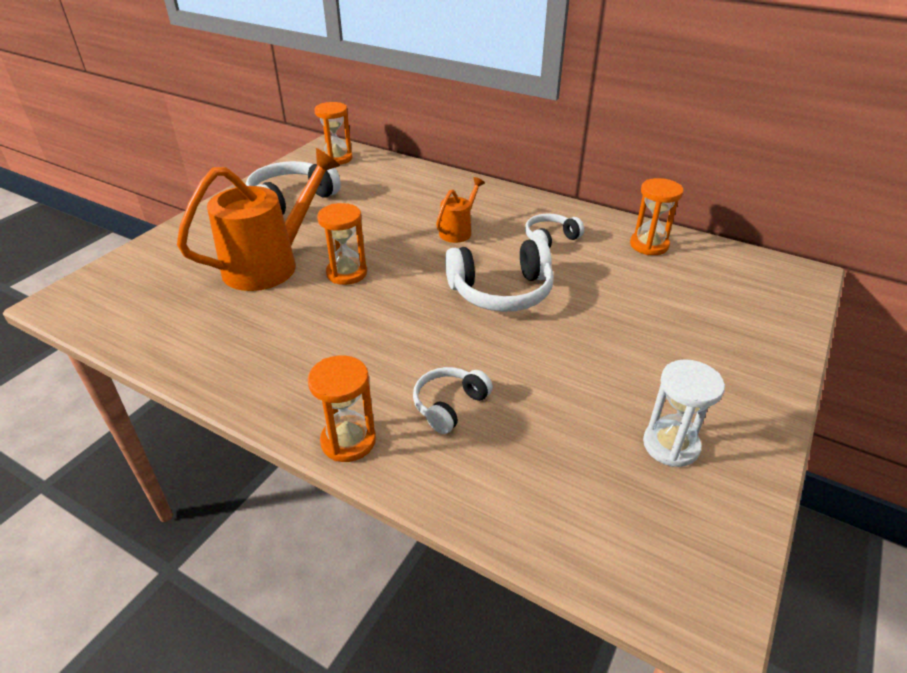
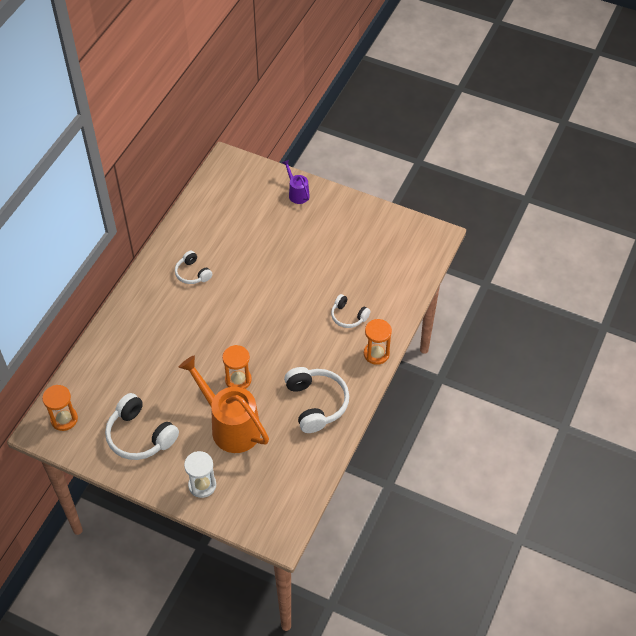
camera: 95 degrees left, 15 degrees up
(458, 231) = (184, 323): orange watering can -> none
(501, 291) = (252, 298): white headphones -> white headphones (316, 403)
(649, 245) = (198, 224): orange hourglass -> none
(670, 445) = (362, 235): white hourglass -> white hourglass (202, 485)
(758, 353) = (297, 193): none -> purple watering can

